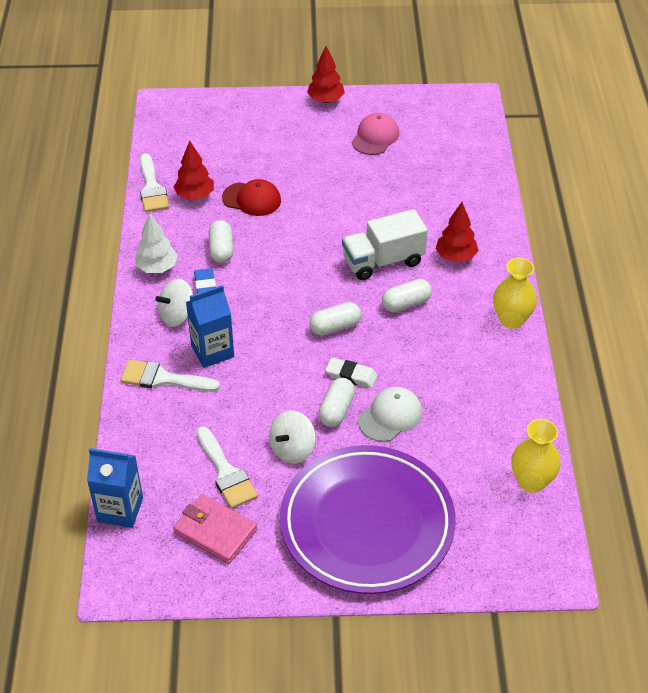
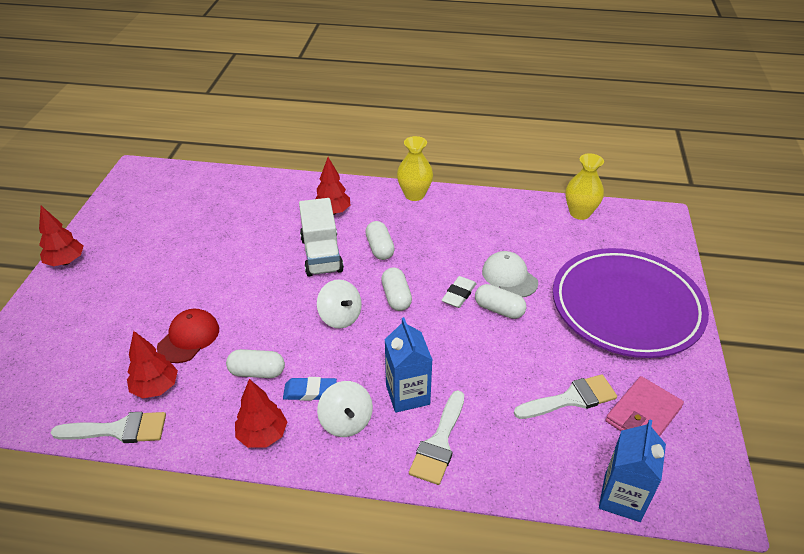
camera: 80 degrees left, 5 degrees down
(157, 268) = (263, 435): white tree -> red tree
(292, 449) = (543, 345): white spinning top -> white spinning top (340, 317)
(375, 137) = (148, 235): pink cap -> none

